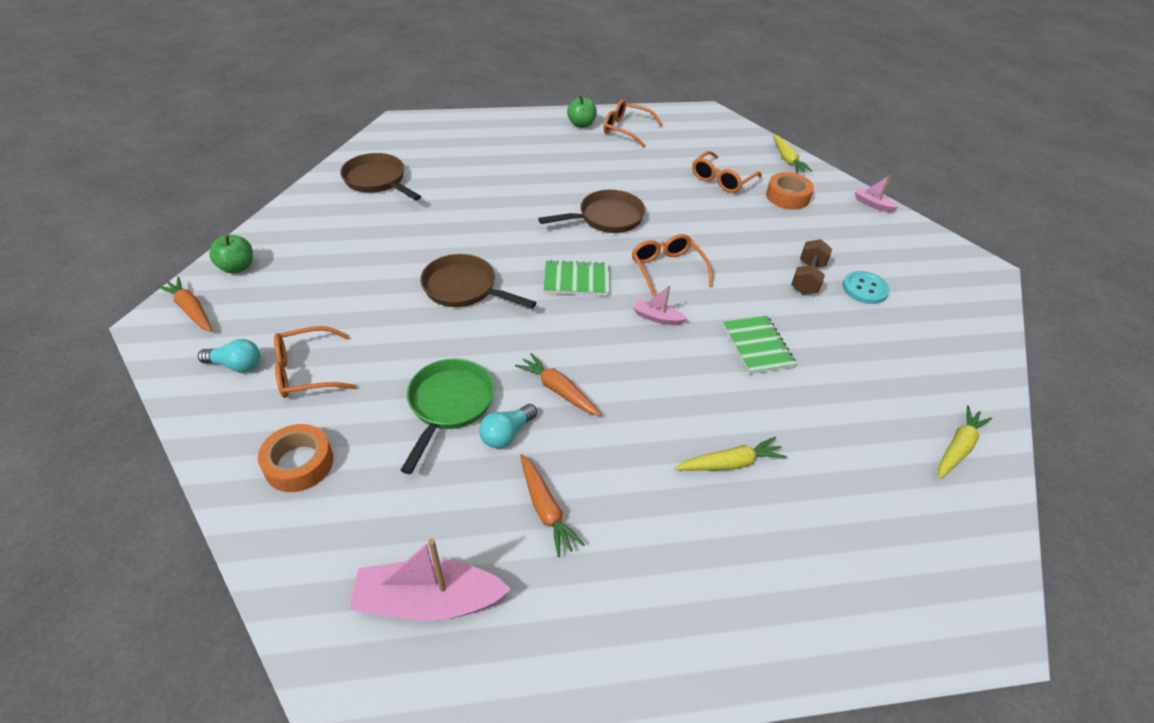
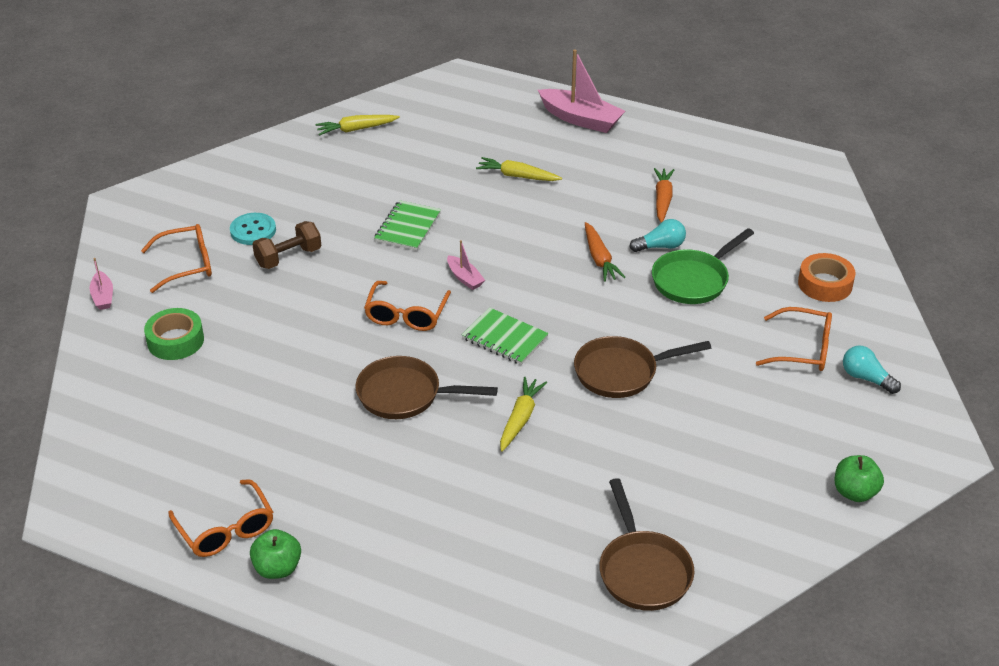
camera: 145 degrees left, 5 degrees down
(191, 310) = (908, 455): orange carrot -> none
(429, 601) = (761, 188): pink boat -> pink boat (581, 119)
(464, 288) = (621, 372): brown pan -> brown pan turned 105 degrees clockwise
(722, 179) = (214, 392): orange glasses -> orange glasses (187, 265)
(787, 159) = (95, 388): yellow carrot -> yellow carrot (520, 418)
(787, 197) = (175, 340): orange tape -> green tape

